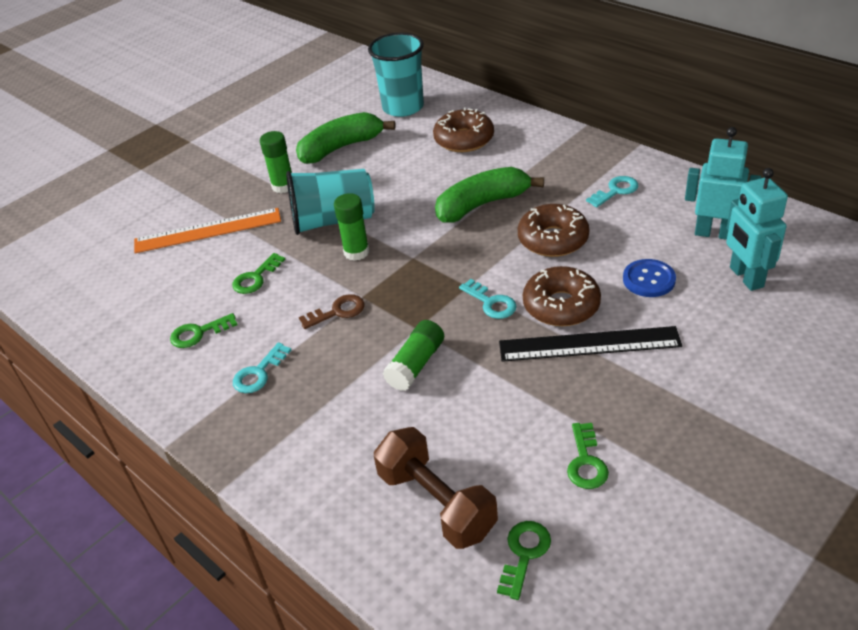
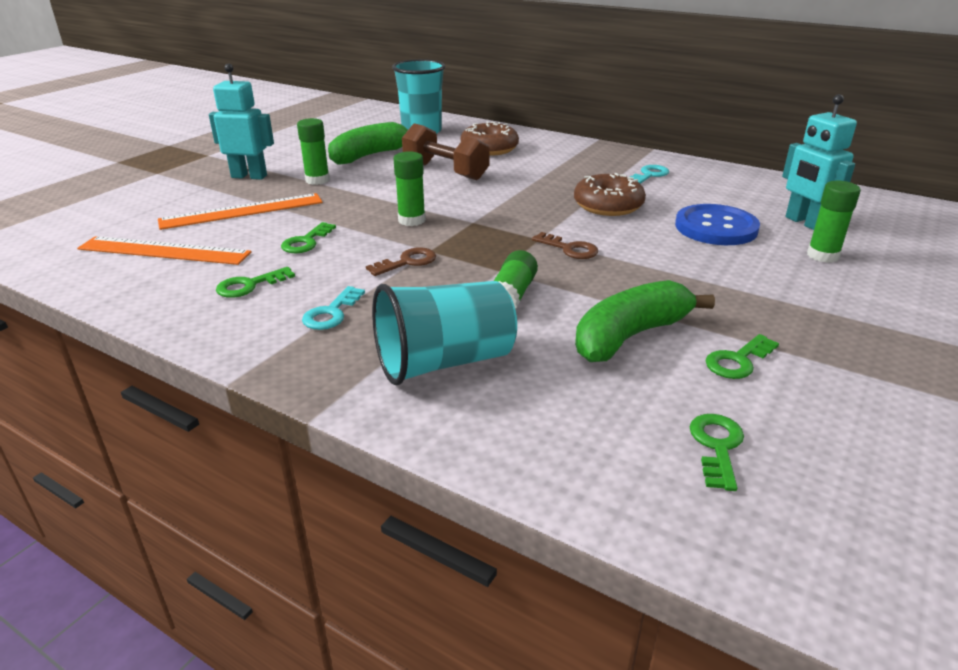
camera: 15 degrees left, 10 degrees down
(135, 283) = (164, 251): none -> orange ruler
(333, 220) = (378, 200): turquoise cup -> turquoise cup (444, 362)
(437, 503) = (589, 408): brown dumbbell -> brown dumbbell (445, 171)
(482, 204) = (527, 186): green banana -> green banana (630, 336)
(491, 303) = (569, 249): turquoise key -> brown key
(561, 306) = (641, 248): brown donut -> none
(586, 462) = (738, 361): green key -> green key turned 60 degrees clockwise
(589, 344) = (686, 273): black ruler -> none
(649, 279) = (716, 227): blue button -> blue button, size x1.57
(714, 233) = (756, 197): turquoise robot -> turquoise robot (249, 176)
(738, 329) = (822, 255): none -> green glue stick

